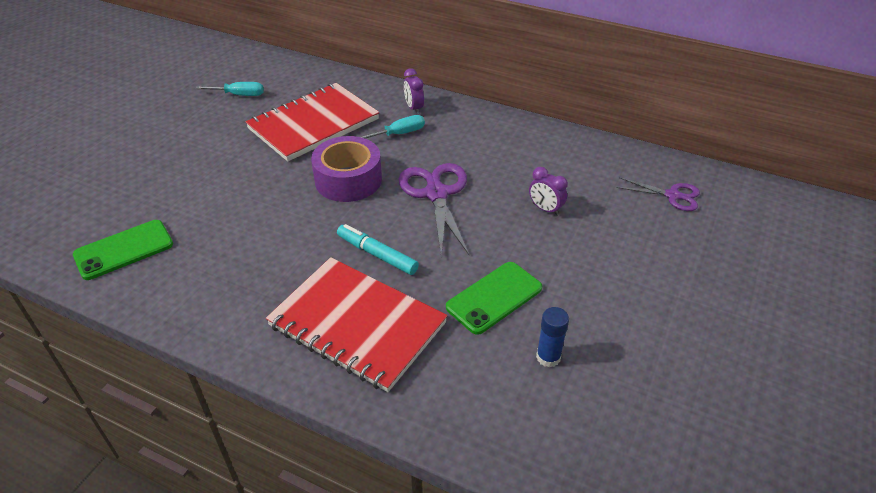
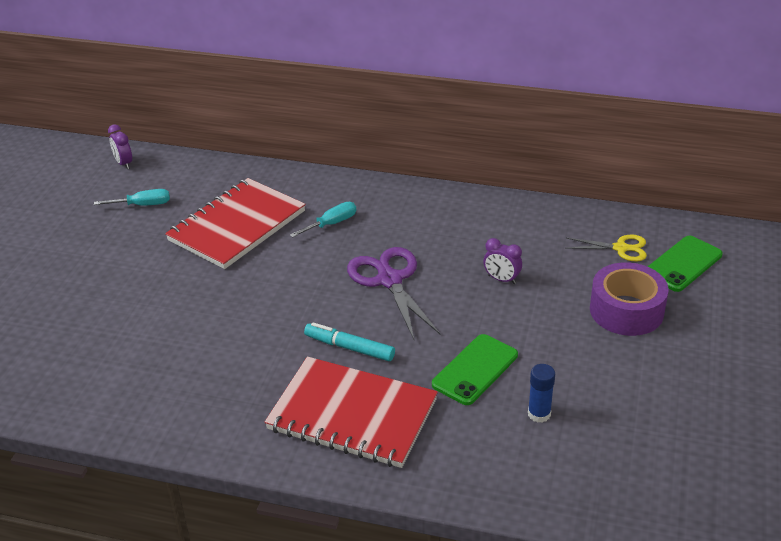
camera: 10 degrees left, 5 degrees down
(124, 250) = (88, 383): green phone -> green phone (683, 264)
(348, 180) = (295, 279): purple tape -> purple tape (626, 310)
(414, 108) = (338, 194): purple clock -> purple clock (124, 163)
(672, 195) = (620, 248): purple scissors -> yellow scissors

